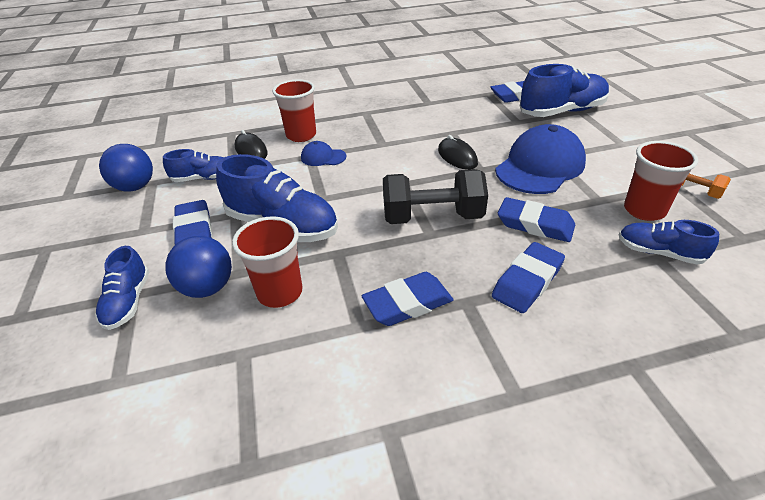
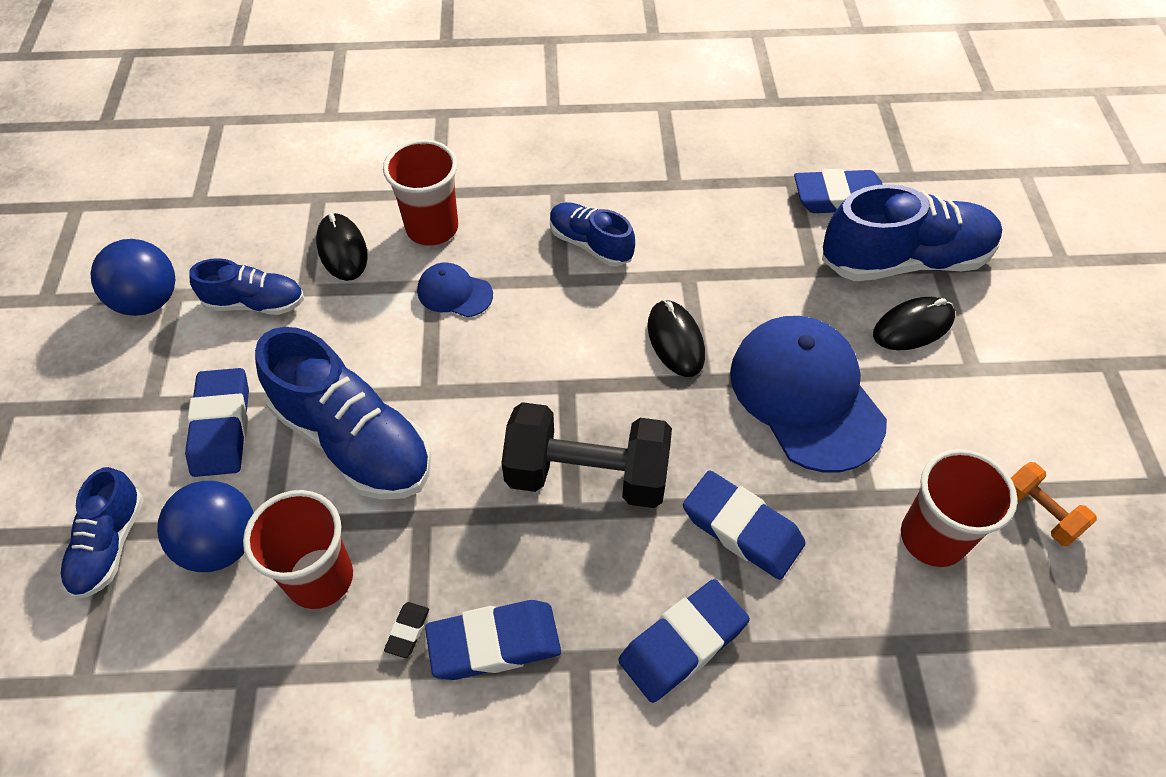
camera: 10 degrees right, 15 degrees up
(348, 308) = (407, 631): none -> black eraser
(540, 166) = (806, 395): blue cap -> blue cap turned 75 degrees counterclockwise
(581, 133) = (913, 327): none -> black mouse
(659, 253) = (910, 634): blue shoe -> blue shoe (590, 244)

